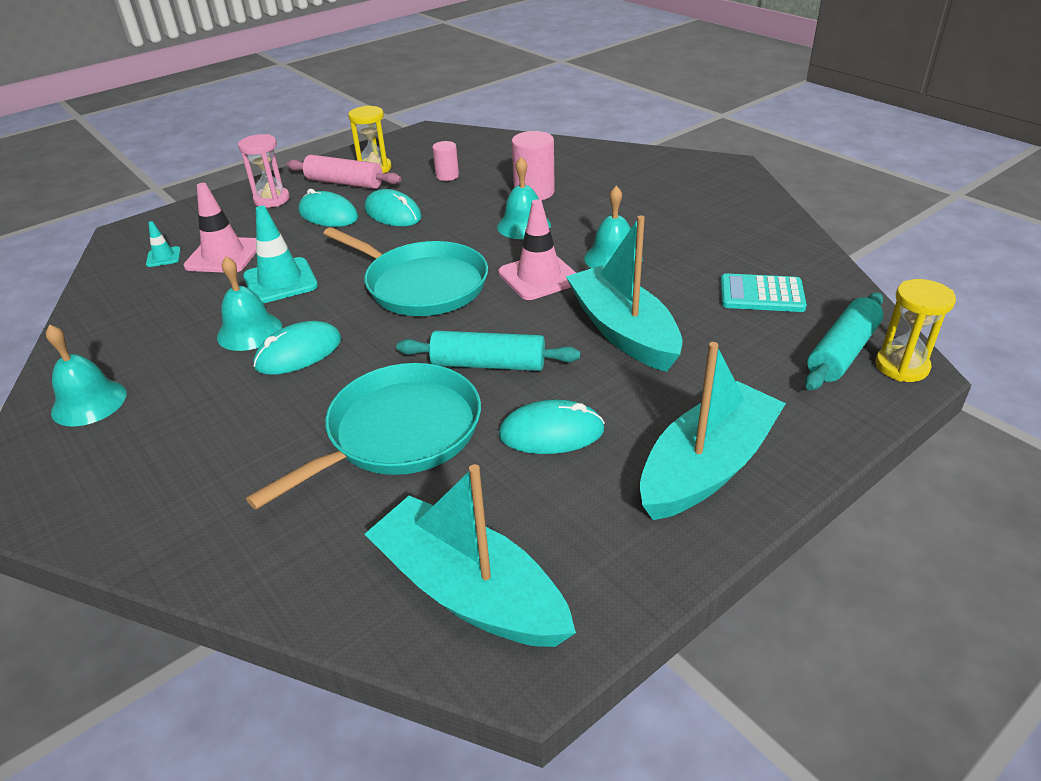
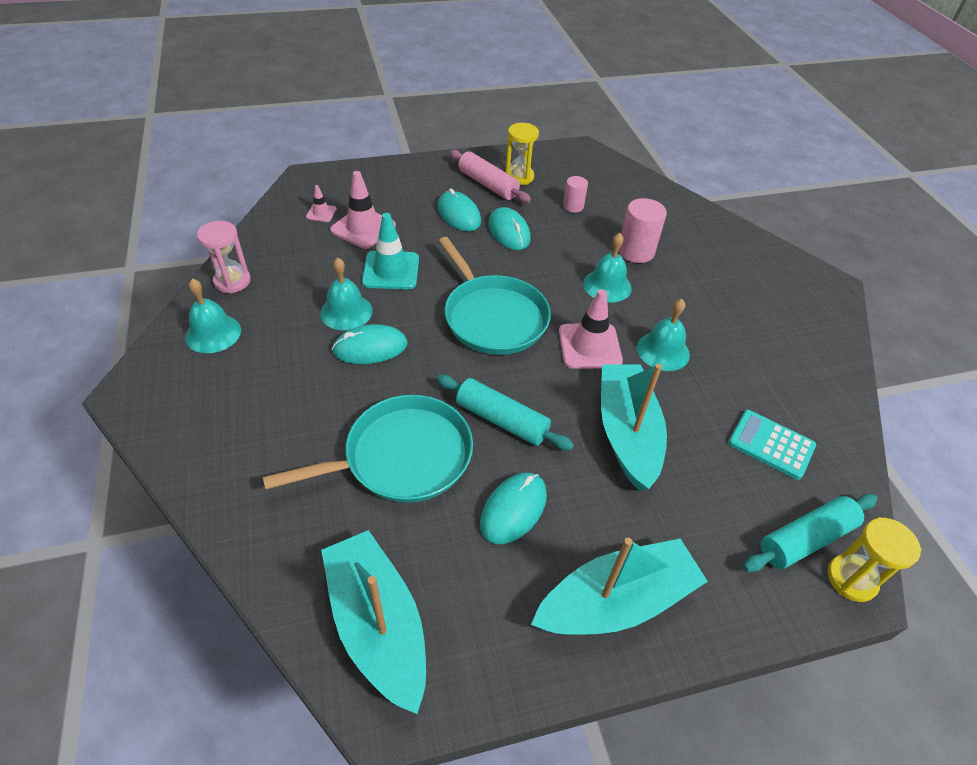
camera: 20 degrees right, 10 degrees up
(163, 257) = (321, 213): turquoise traffic cone -> pink traffic cone
(272, 199) = (424, 182): pink hourglass -> pink hourglass (232, 281)
(551, 432) = (513, 509): turquoise mouse -> turquoise mouse turned 75 degrees counterclockwise

